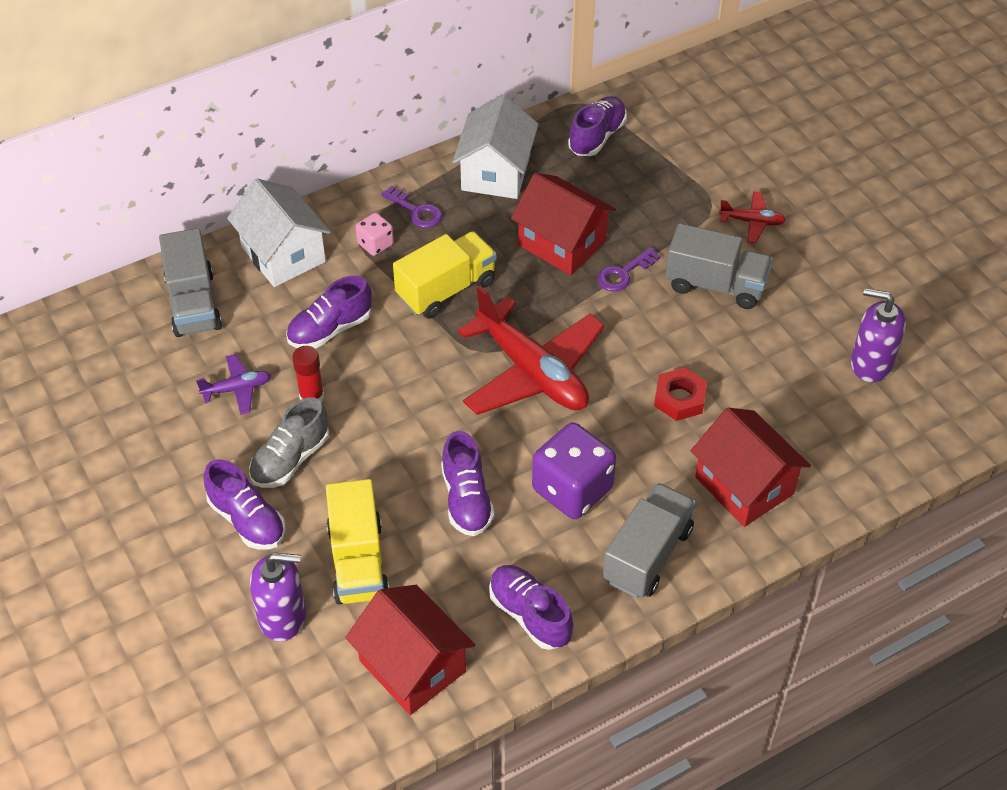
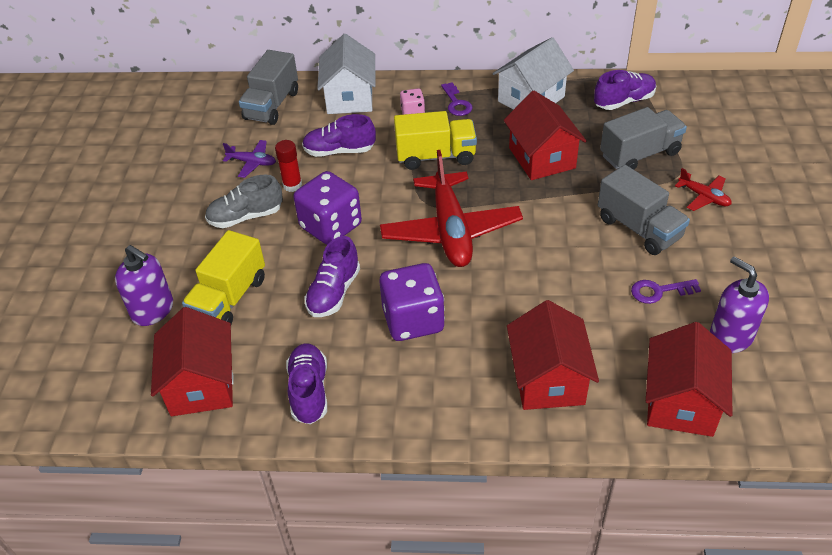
camera: 35 degrees right, 5 degrees down
(247, 520) = (187, 241): purple shoe -> none
(399, 426) = (331, 226): none -> purple dice
(624, 273) = (572, 194): purple key -> purple key (659, 291)
(647, 555) = (430, 392): grey truck -> grey truck (640, 154)
(680, 398) = (546, 294): red nut -> none
(871, 449) = (681, 402): none -> red house

